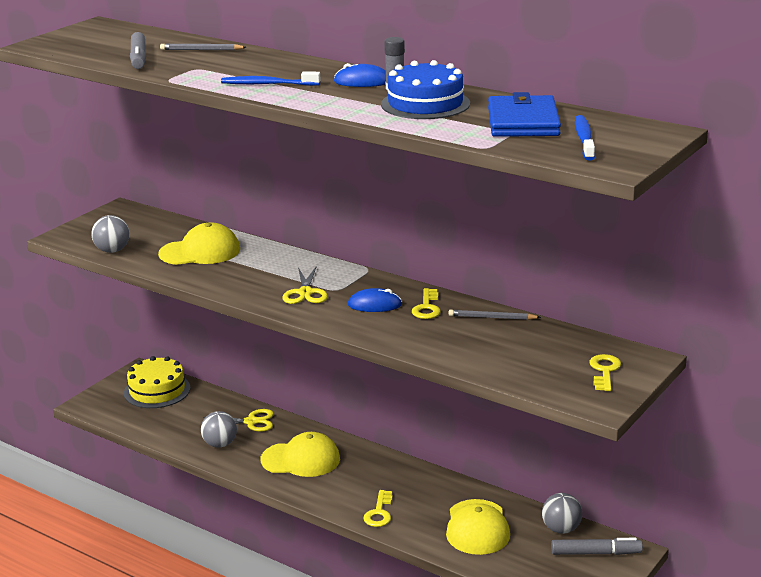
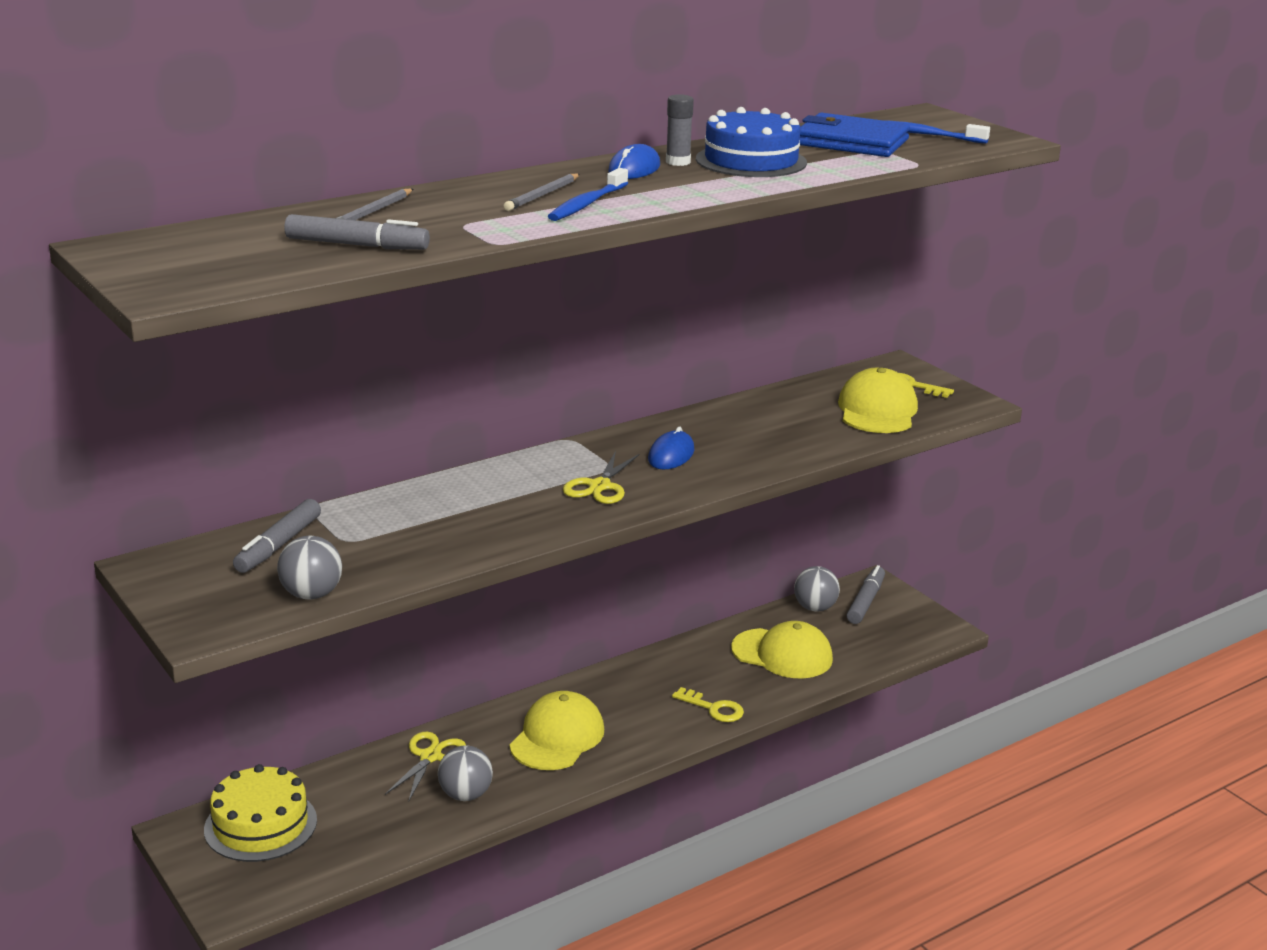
camera: 70 degrees left, 0 degrees up
(162, 229) = (279, 545): none -> grey marker
(200, 252) = (395, 530): yellow cap -> yellow cap (877, 410)
(305, 293) = (600, 486): yellow scissors -> yellow scissors turned 90 degrees clockwise
(427, 307) = (703, 430): yellow key -> none
(492, 317) = (756, 405): grey pencil -> grey pencil (542, 195)

